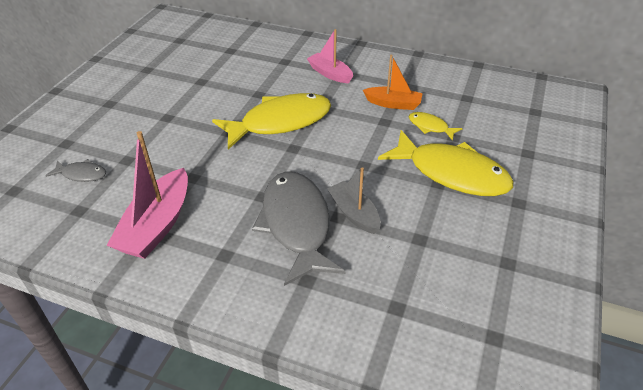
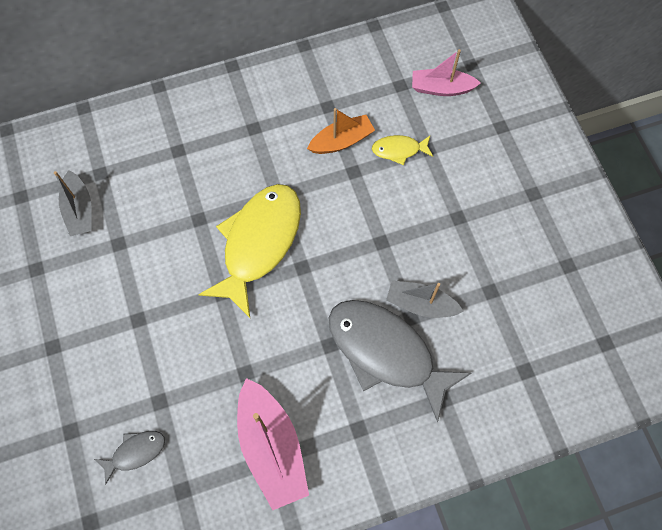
camera: 40 degrees left, 25 degrees up
(200, 58) = (79, 210): none -> grey boat
(330, 74) = (243, 138): pink boat -> pink boat (441, 88)
(451, 173) = (460, 197): yellow fish -> none

